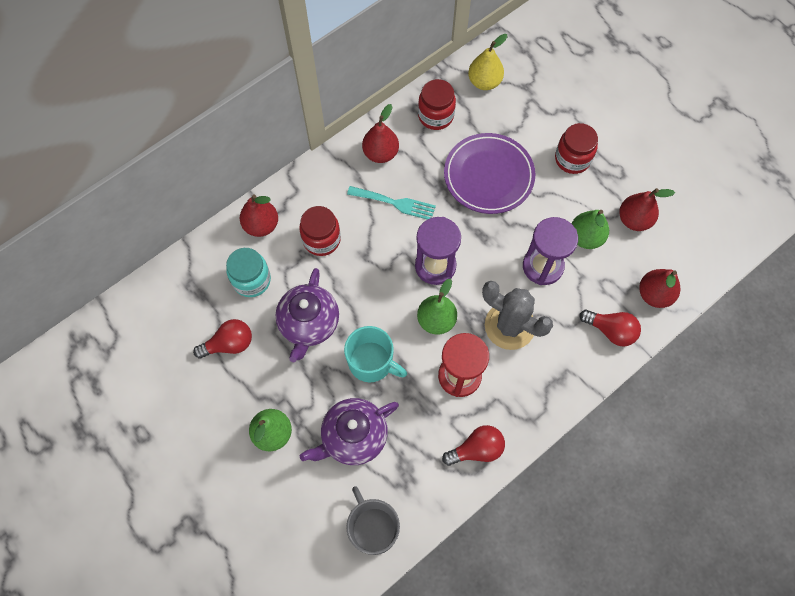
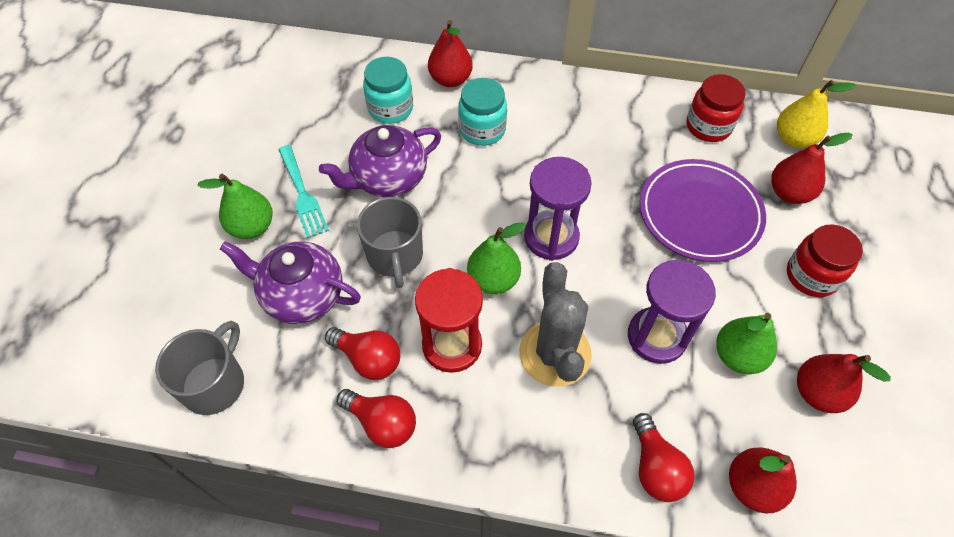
camera: 50 degrees right, 10 degrees down
(229, 344) = (313, 135): red light bulb -> red light bulb (368, 359)
(321, 240) = (482, 130): red jar -> turquoise jar
(372, 362) = (395, 256): turquoise mug -> grey mug
(380, 153) = (618, 112): red pear -> red pear (789, 193)
(395, 203) = (581, 158): turquoise fork -> turquoise fork (302, 194)

